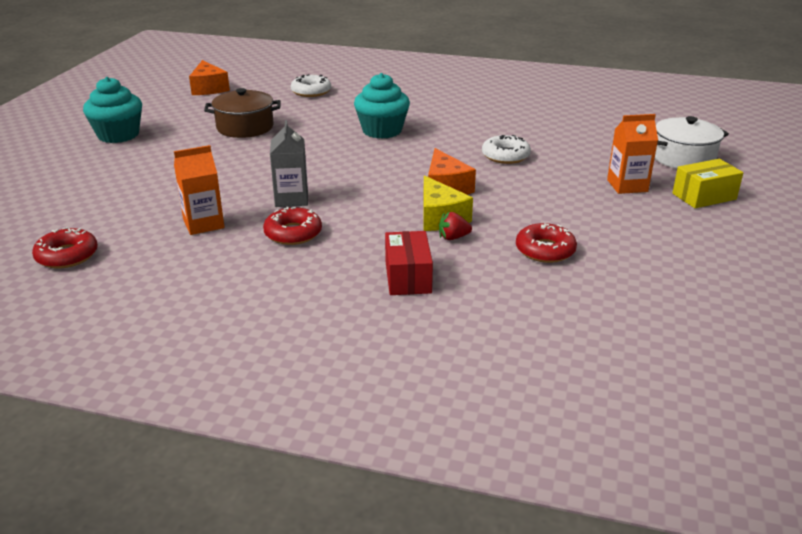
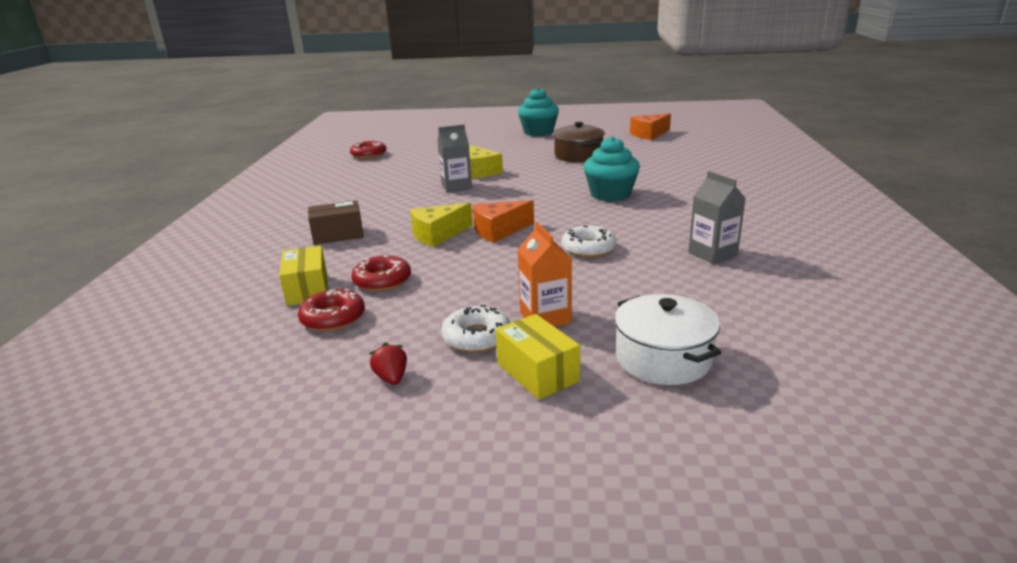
camera: 80 degrees right, 5 degrees down
(203, 224) = (412, 172): orange carton -> none
(247, 181) = (480, 171): none -> yellow cheese
(293, 233) = (402, 195): red donut -> red donut (333, 318)
(311, 91) = (680, 160): white donut -> white donut (476, 337)
(407, 277) = (338, 235): red box -> brown box
(453, 237) = (402, 243): red strawberry -> red strawberry (391, 378)
(533, 119) = (712, 254): none -> grey carton
(555, 292) = (307, 289): none -> yellow box

